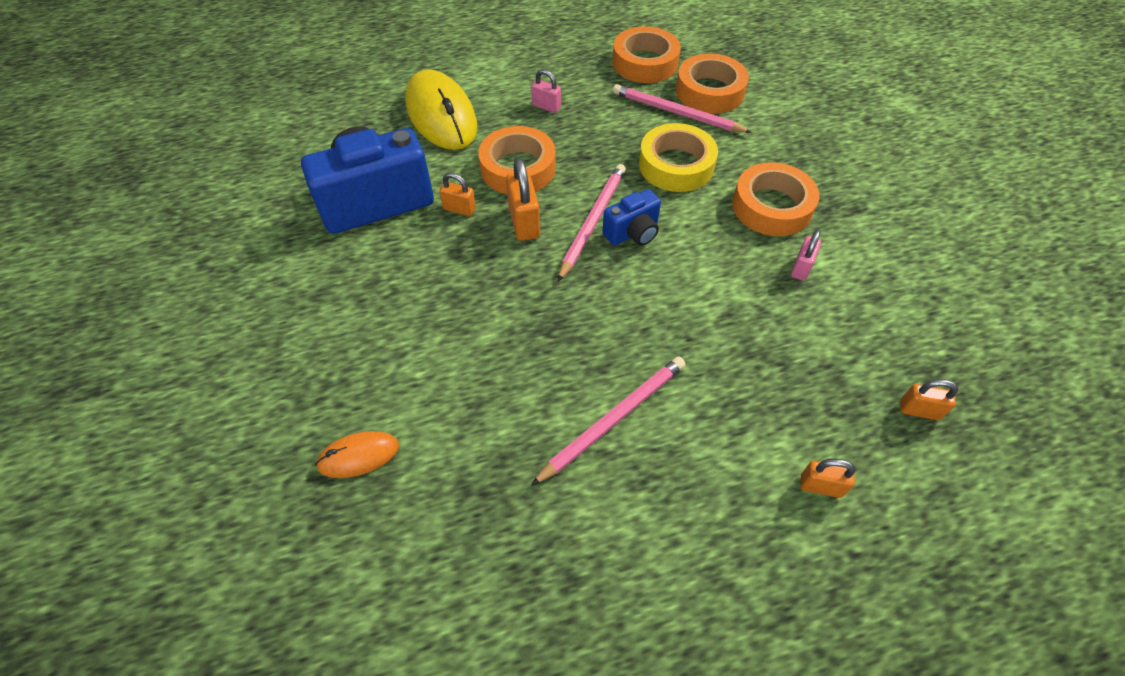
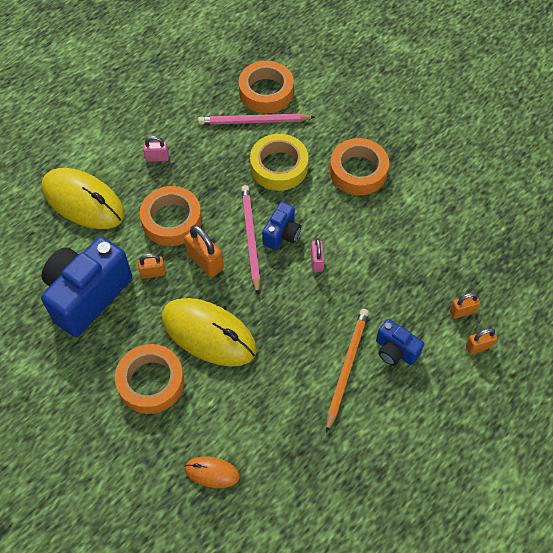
camera: 30 degrees left, 5 degrees up
(358, 456) = (212, 472): orange mouse -> orange mouse turned 60 degrees clockwise
(472, 298) = (208, 334): none -> yellow mouse
(613, 419) = (346, 367): pink pencil -> orange pencil
(645, 63) = (205, 85): orange tape -> orange tape (151, 382)
(693, 431) = (395, 351): none -> blue camera
(801, 268) = (399, 209): pink padlock -> pink padlock (316, 261)
(919, 410) = (507, 272): orange padlock -> orange padlock (462, 311)

